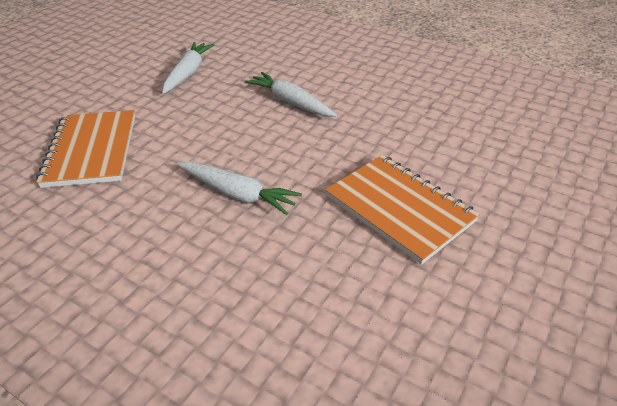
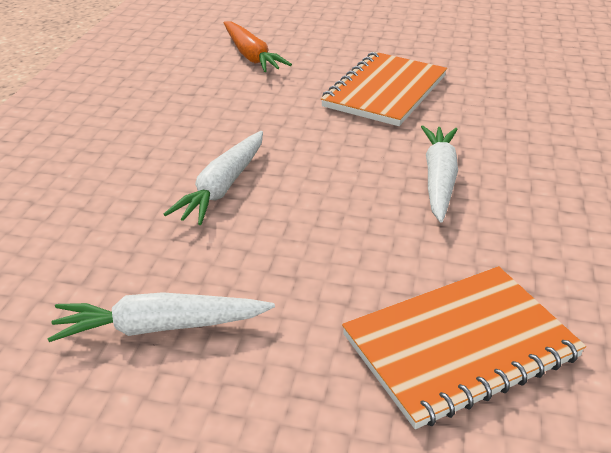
camera: 110 degrees left, 5 degrees down
(501, 144) = (251, 56): none -> orange carrot

